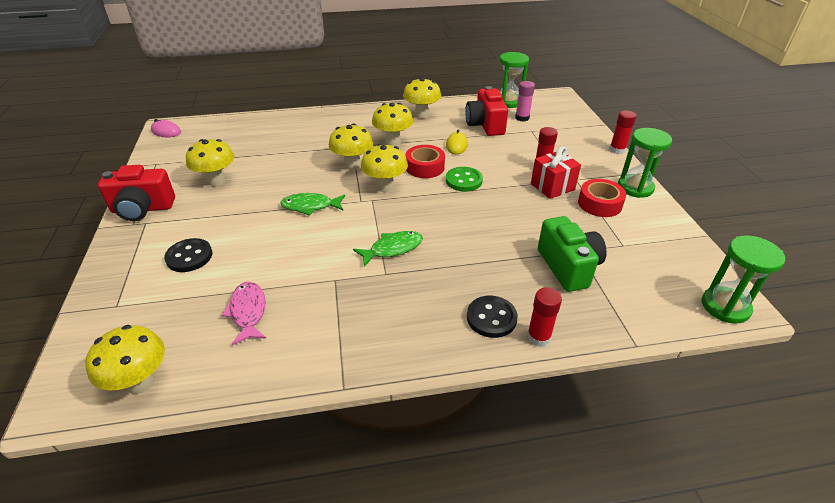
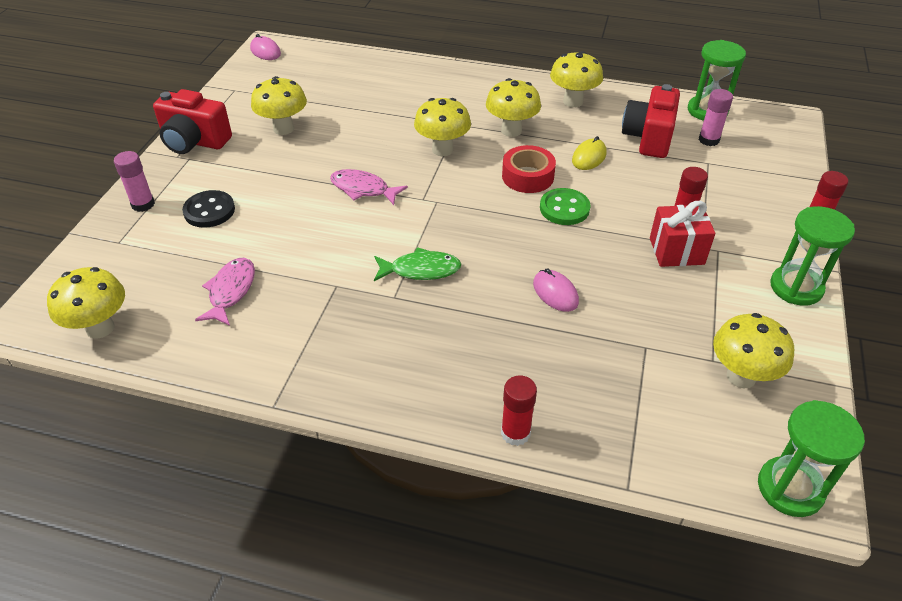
camera: 25 degrees right, 5 degrees up
(122, 269) = (143, 204): none -> pink glue stick
(310, 206) = (363, 189): green fish -> pink fish
(385, 187) = (462, 189): yellow mushroom -> yellow mushroom (741, 376)
(491, 318) = (477, 390): black button -> none
(497, 235) = (555, 293): none -> pink mouse
(568, 267) = (616, 363): green camera -> none
(599, 204) = (724, 294): red tape -> none

